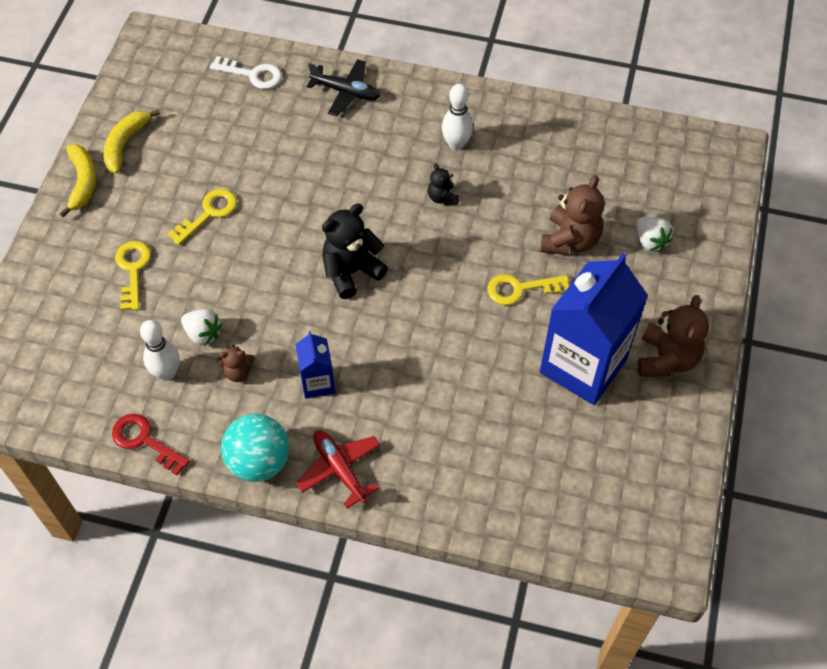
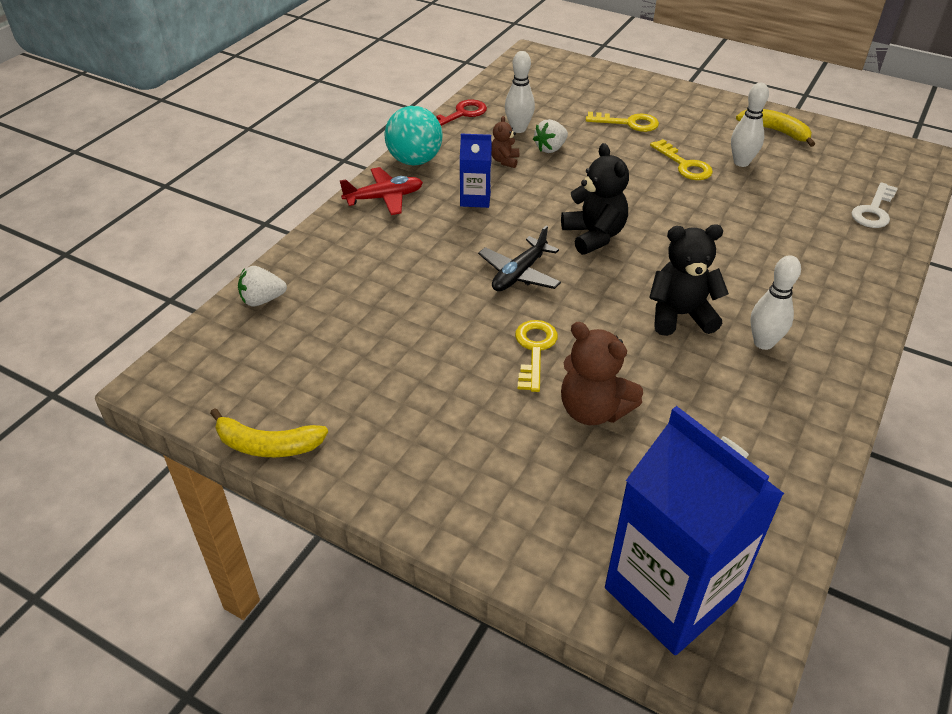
camera: 105 degrees right, 15 degrees down
(82, 182) = (730, 108): yellow banana -> yellow banana (267, 445)
(193, 169) = (741, 162): none -> white bowling pin
(346, 92) = (849, 270): black plane -> black plane (519, 274)
(442, 198) = (680, 315): black teddy bear -> black teddy bear, size x1.88
(583, 366) = (414, 376): blue carton -> blue carton (670, 594)
(650, 241) = (572, 492): white strawberry -> white strawberry (262, 300)
(666, 359) = (390, 454): brown teddy bear -> none

